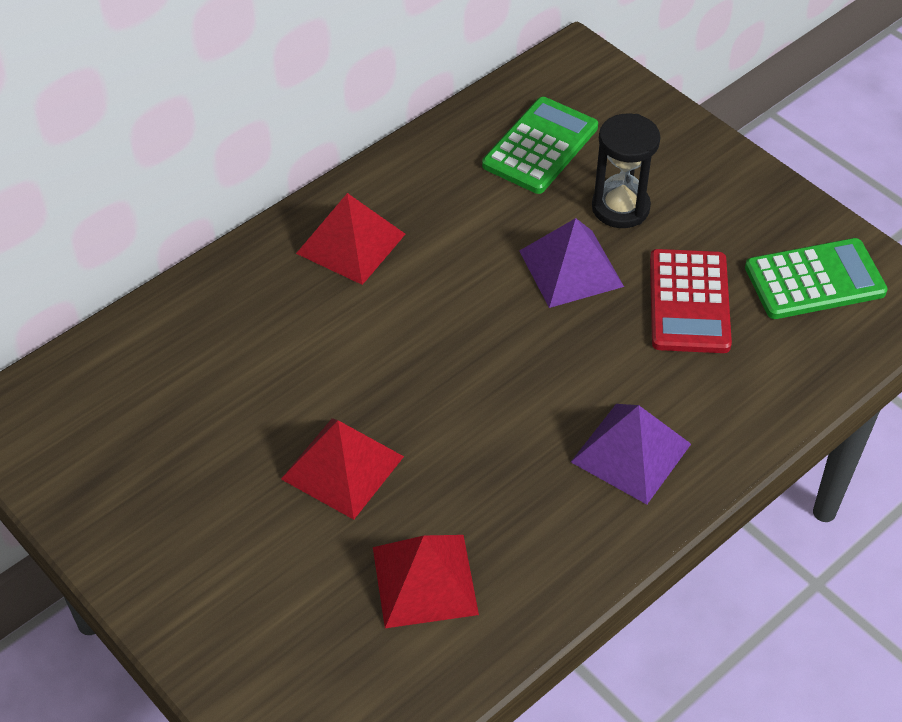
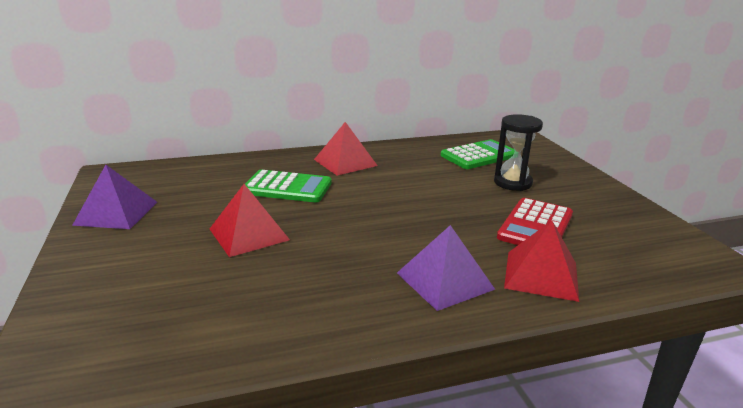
camera: 25 degrees right, 25 degrees down
(424, 580) = (239, 299): red pyramid -> red pyramid (541, 275)
(571, 268) = (464, 196): purple pyramid -> purple pyramid (116, 213)
(814, 280) = (638, 238): green calculator -> green calculator (287, 188)

